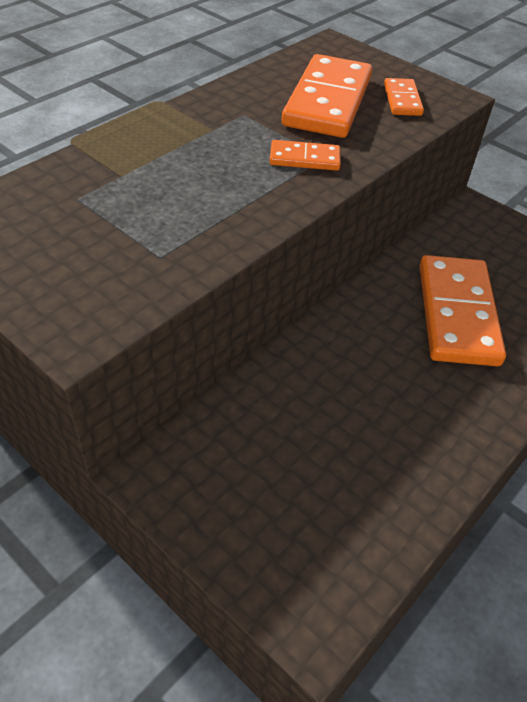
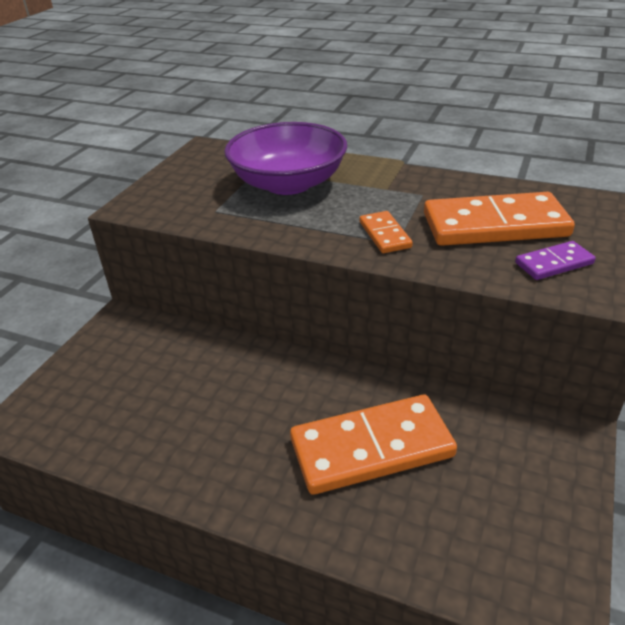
camera: 75 degrees right, 10 degrees down
(139, 185) = (288, 183): none -> purple bowl
(402, 100) = (554, 263): orange domino -> purple domino

